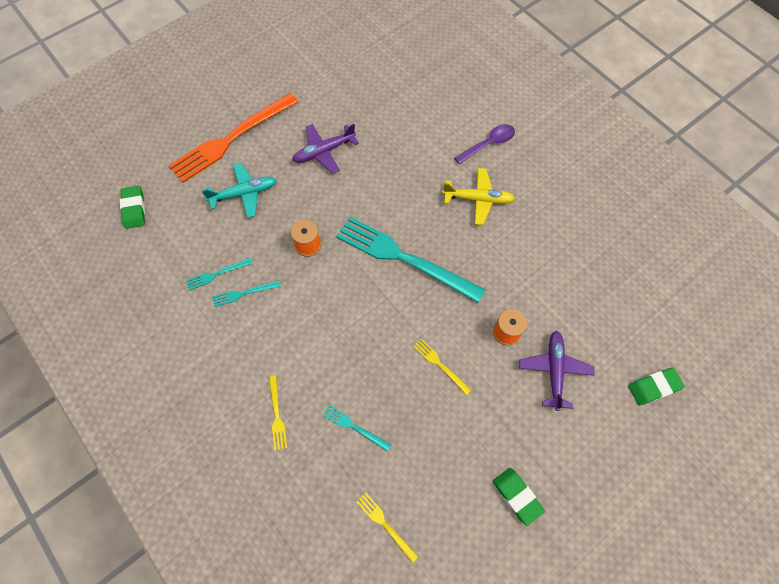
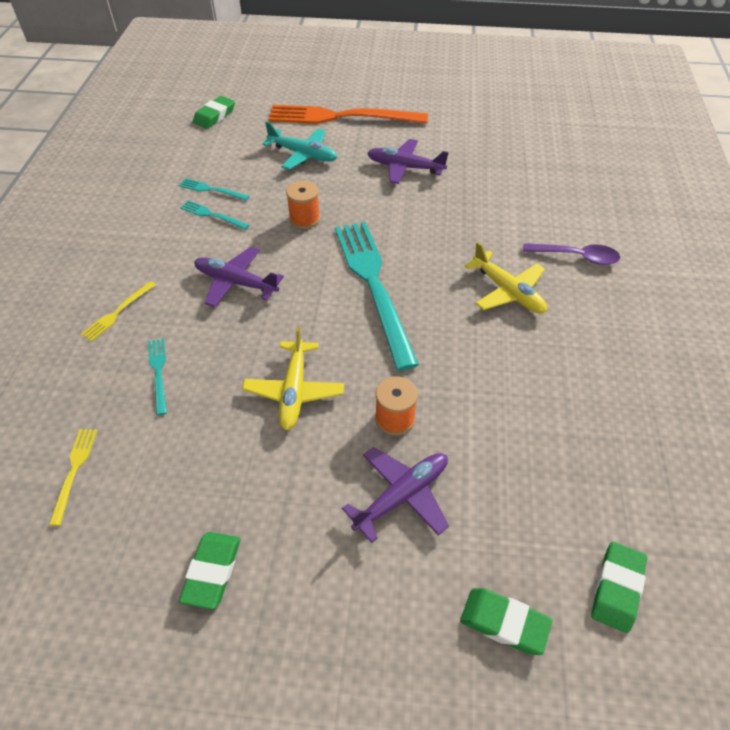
camera: 45 degrees right, 15 degrees down
(323, 328) = (236, 282): none -> purple plane
(440, 365) = (294, 391): yellow fork -> yellow plane
(677, 326) = (616, 588): none -> green eraser

